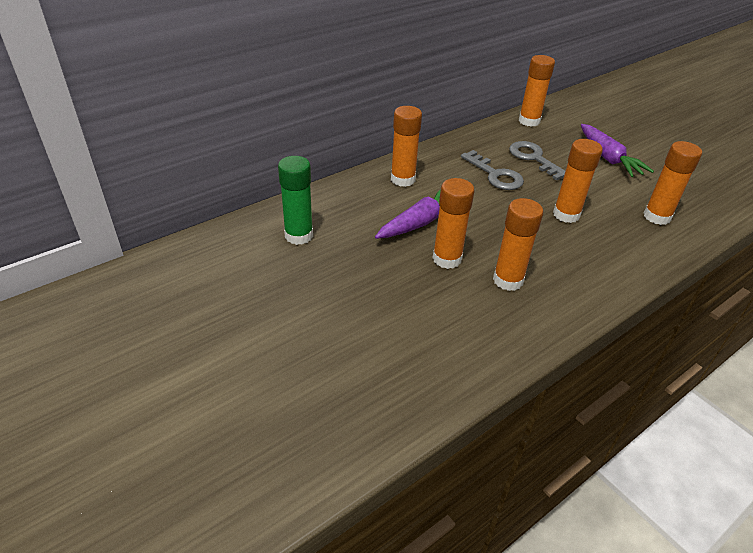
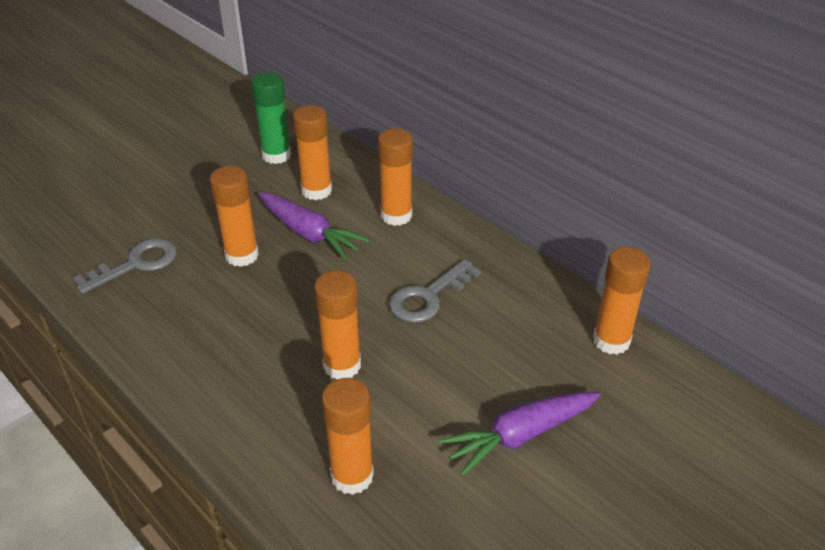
camera: 85 degrees right, 0 degrees up
(508, 280) = (204, 303): orange glue stick -> orange glue stick (316, 190)
(534, 158) = (487, 340): grey key -> grey key (136, 264)

